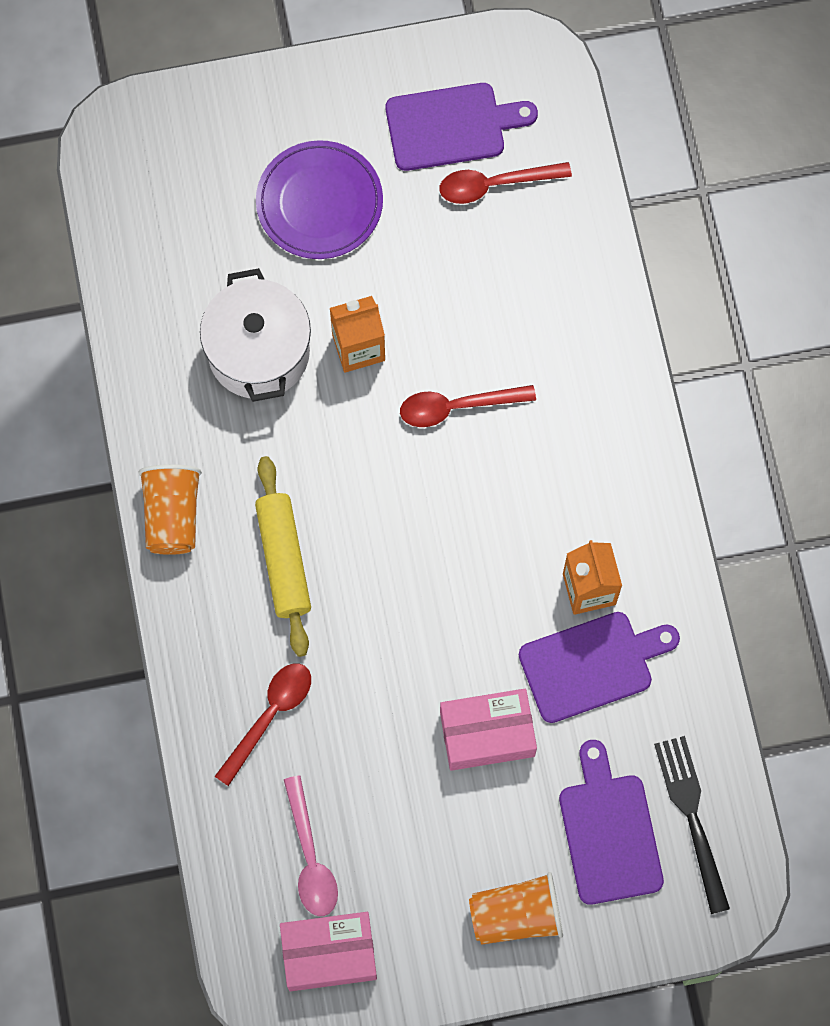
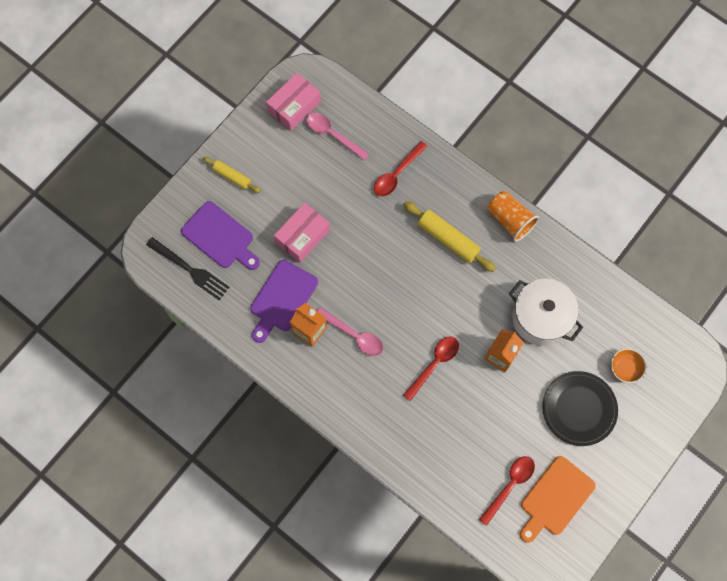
camera: 140 degrees right, 0 degrees up
(211, 203) = (625, 368): none -> orange bowl
(269, 716) = (396, 174): red spoon -> red spoon turned 45 degrees clockwise
(319, 202) = (579, 409): purple plate -> black plate
(451, 126) = (555, 498): purple cutting board -> orange cutting board
(516, 915) = (232, 176): orange cup -> yellow rolling pin
(533, 532) = (354, 335): none -> pink spoon

